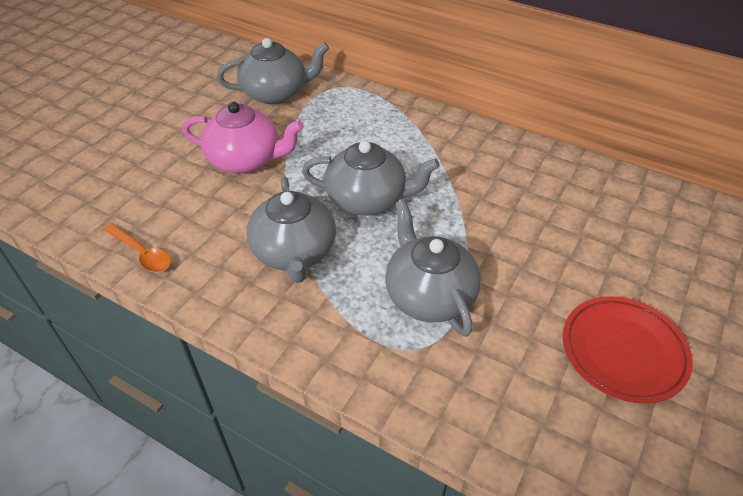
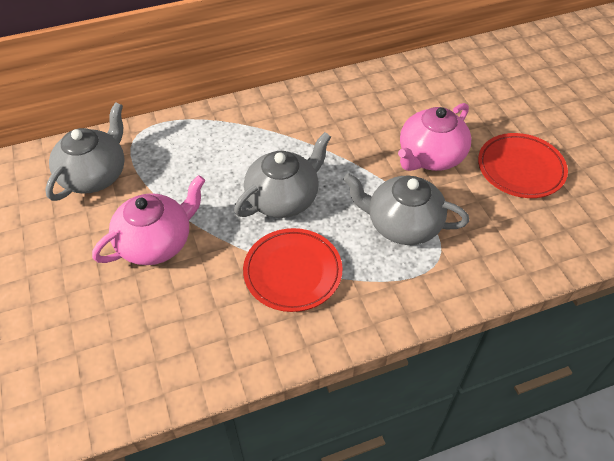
camera: 50 degrees left, 5 degrees up
(142, 253) = (192, 373): orange spoon -> none
(294, 252) = (292, 272): grey teapot -> red plate
(540, 267) = (430, 156): none -> pink teapot

